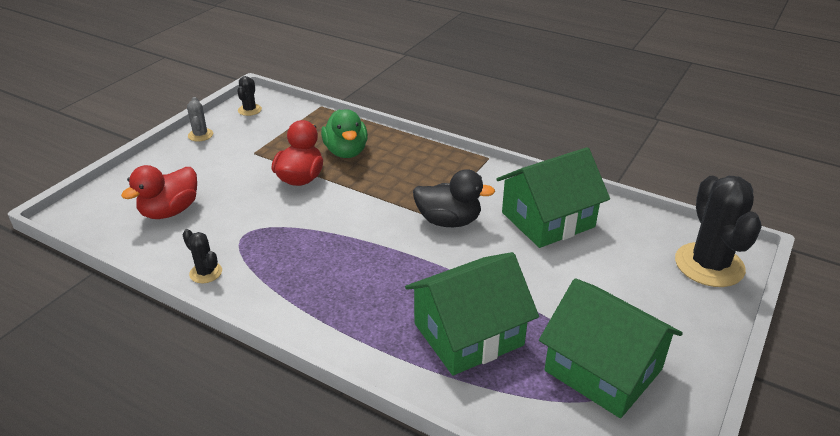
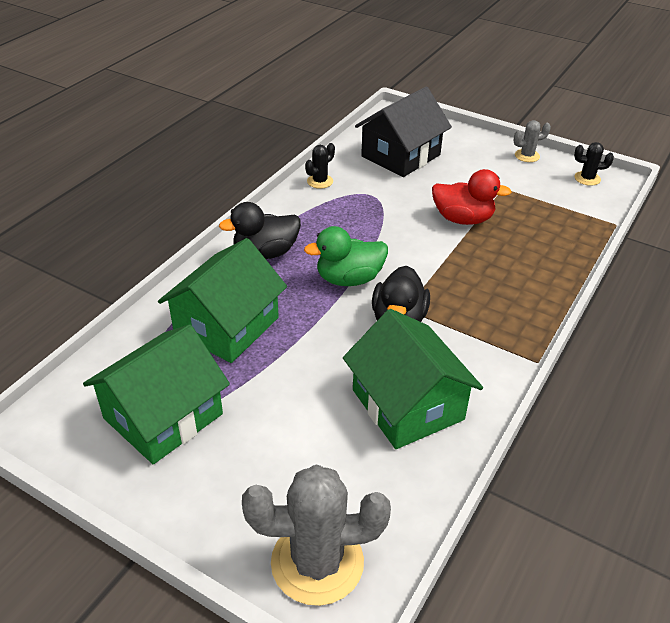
camera: 90 degrees right, 5 degrees up
(170, 211) = (400, 155): red duck -> black house
(344, 312) = (265, 253): none -> black duck
(346, 152) = (520, 246): green duck -> green duck (349, 279)
(468, 334) = (227, 326): green house -> green house turned 60 degrees clockwise
(709, 265) = (317, 562): black cactus -> grey cactus

